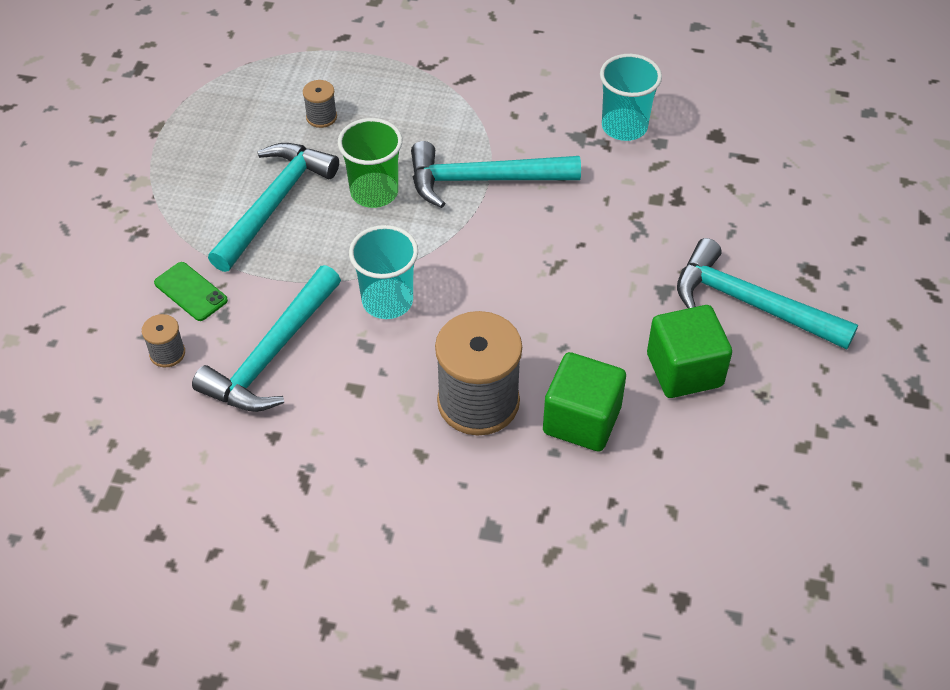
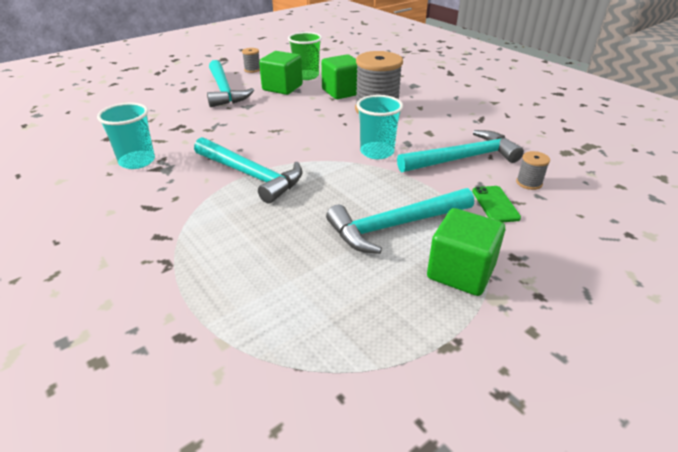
camera: 140 degrees left, 15 degrees down
(182, 189) = (460, 272): none -> green cube
(321, 117) = (295, 268): grey spool -> grey spool (252, 69)
(374, 192) = (321, 200): green cup -> green cup (306, 76)

